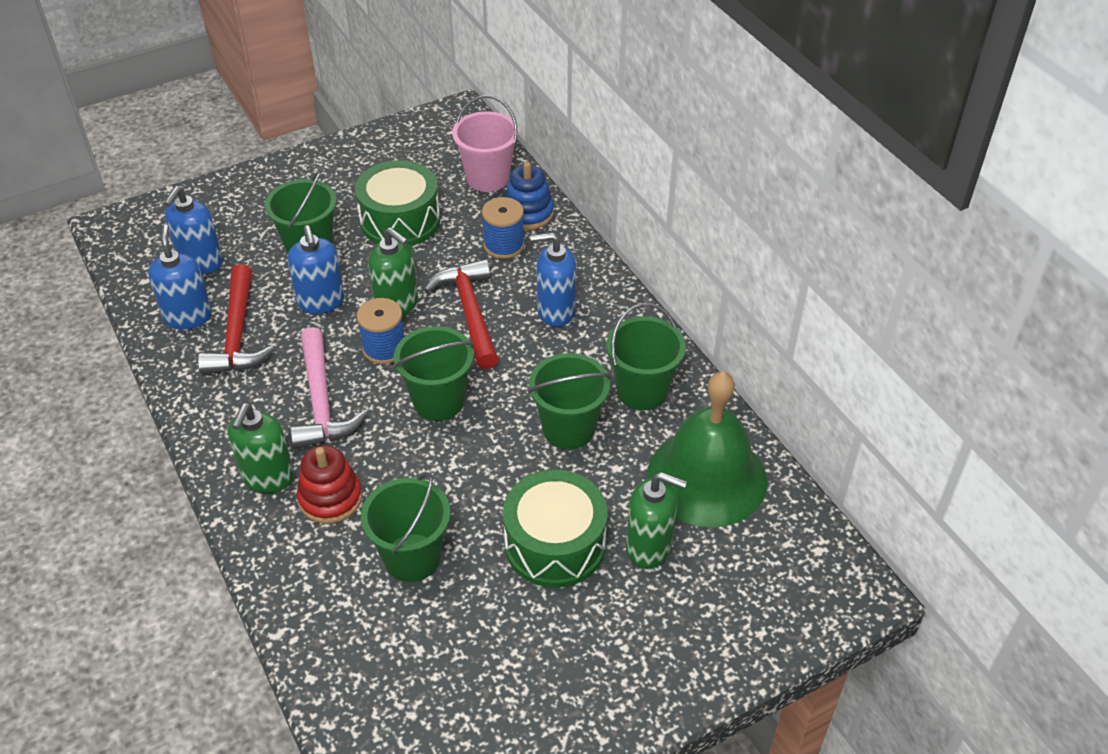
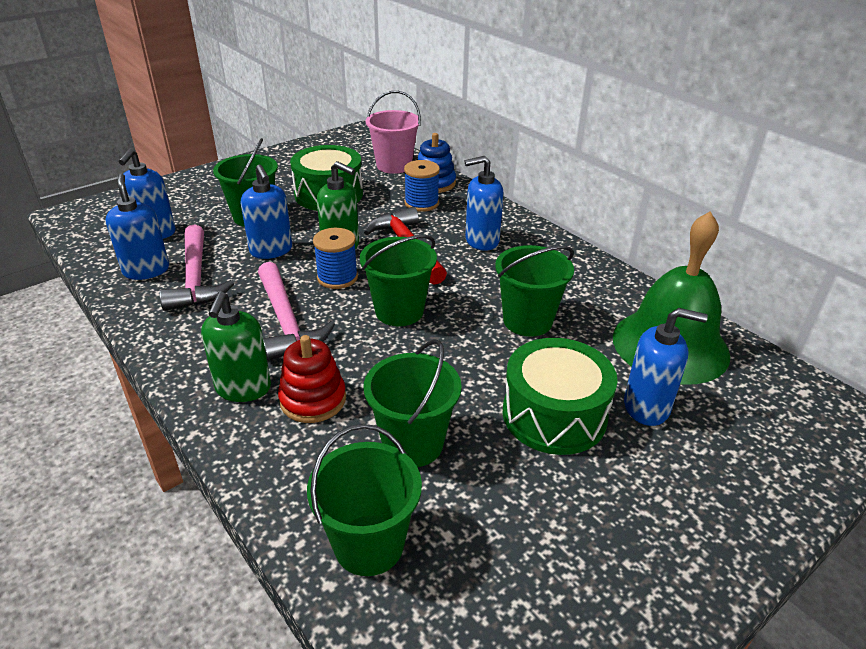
camera: 10 degrees left, 10 degrees down
(237, 334) = (195, 279): red hammer -> pink hammer
(642, 391) = (580, 287): green bucket -> green bucket (369, 544)
(649, 547) = (646, 407): green soap dispenser -> blue soap dispenser

